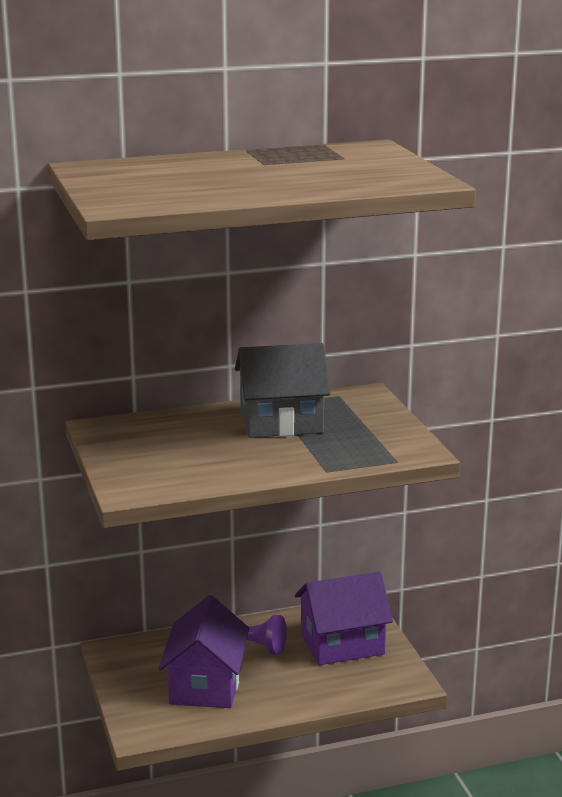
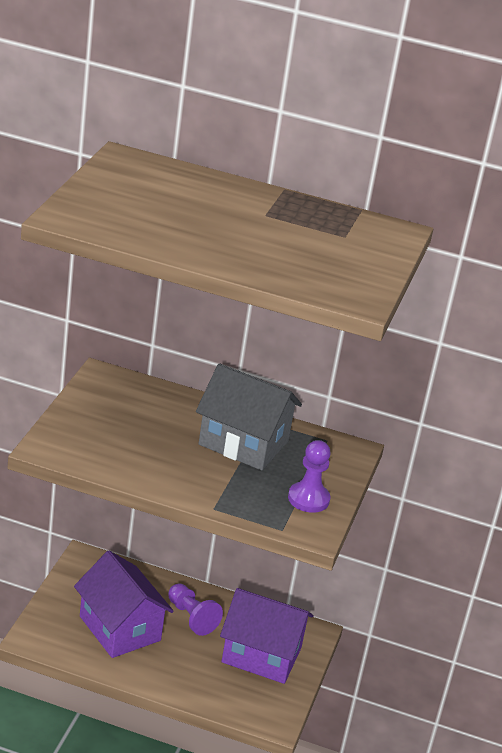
camera: 30 degrees right, 10 degrees up
(206, 685) = (120, 628): purple house -> purple house turned 75 degrees counterclockwise
(385, 435) = (308, 499): none -> purple pawn

